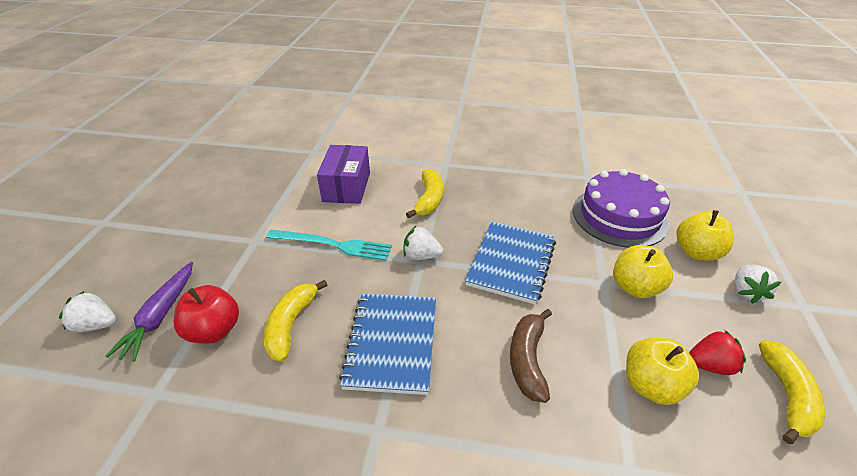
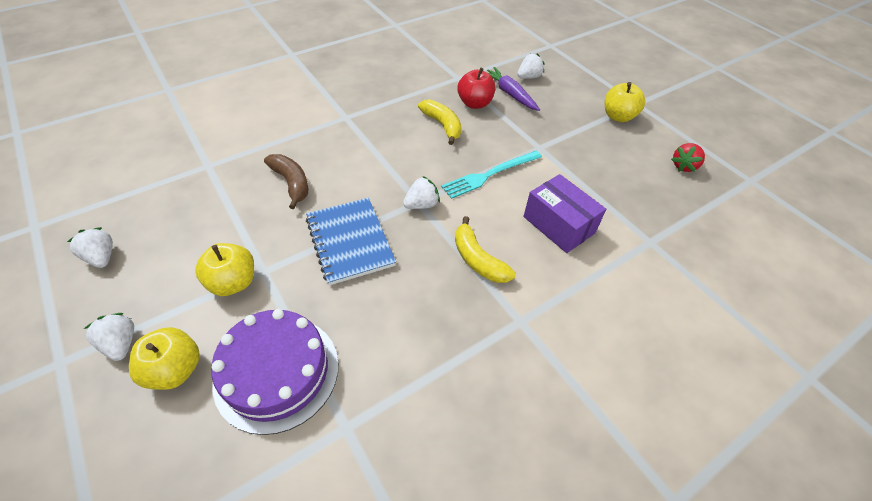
camera: 135 degrees right, 10 degrees up
(392, 343) = (378, 148): blue notebook -> none
(651, 385) = (204, 212): yellow apple -> yellow apple (618, 116)
(709, 365) = (161, 248): red strawberry -> red strawberry (684, 166)
(787, 395) = (102, 257): yellow banana -> white strawberry

